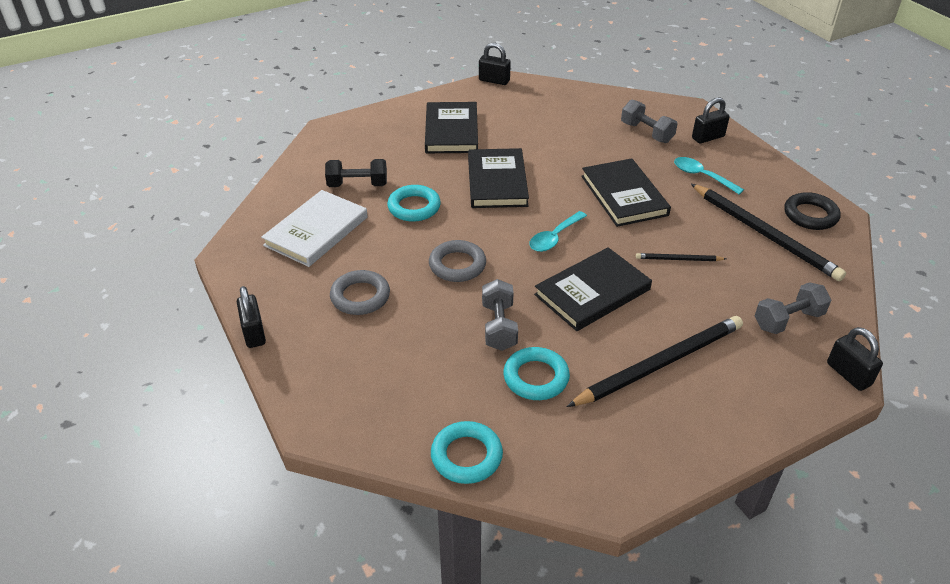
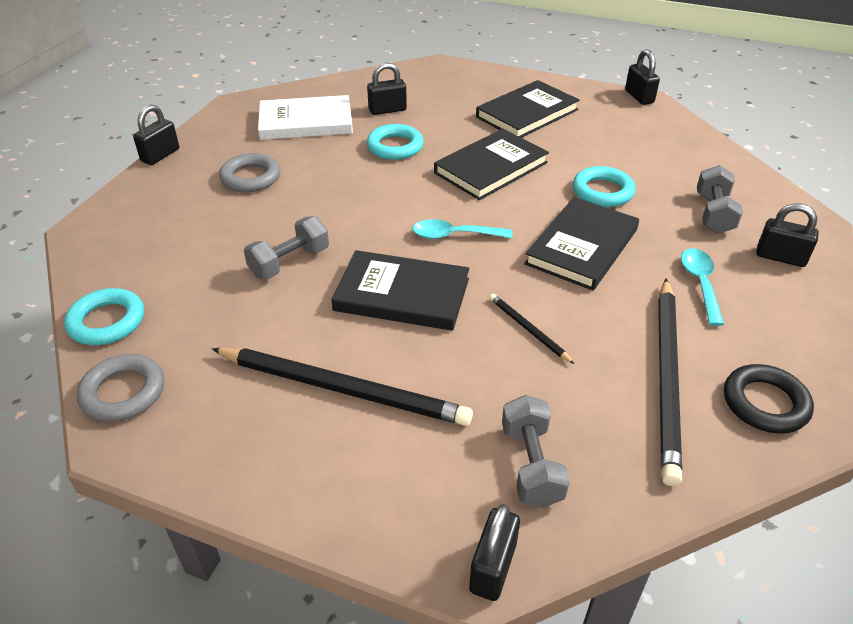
camera: 50 degrees right, 0 degrees up
(357, 185) = (387, 110): black dumbbell -> black padlock
(457, 265) = (346, 203): grey ring -> grey ring (123, 392)
(536, 377) = (242, 315): turquoise ring -> turquoise ring (602, 191)
(788, 320) = (531, 465): grey dumbbell -> grey dumbbell turned 60 degrees clockwise

